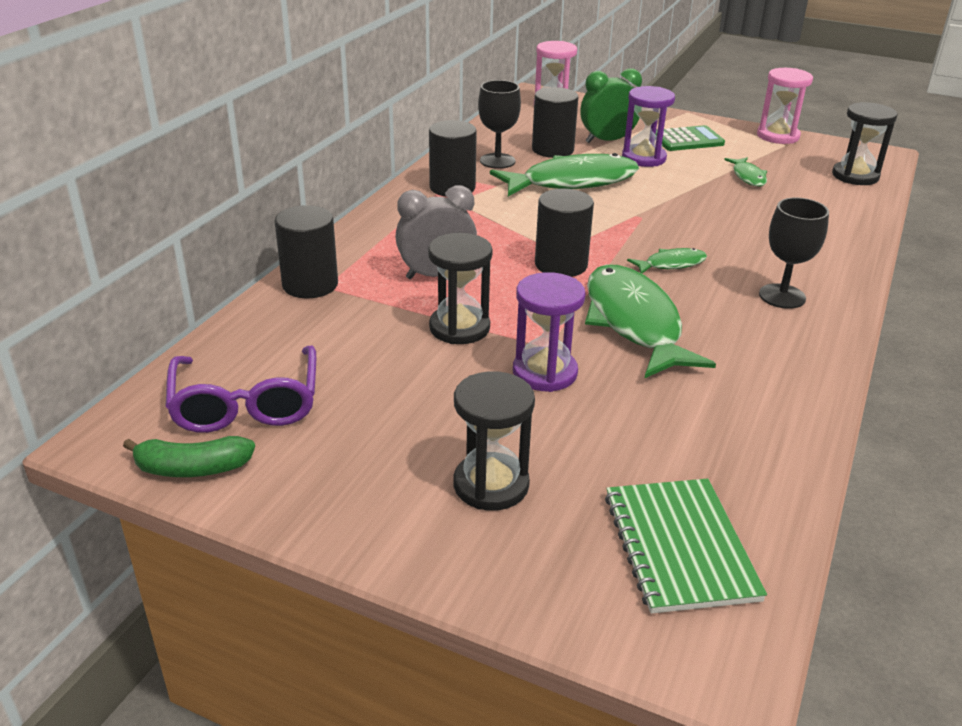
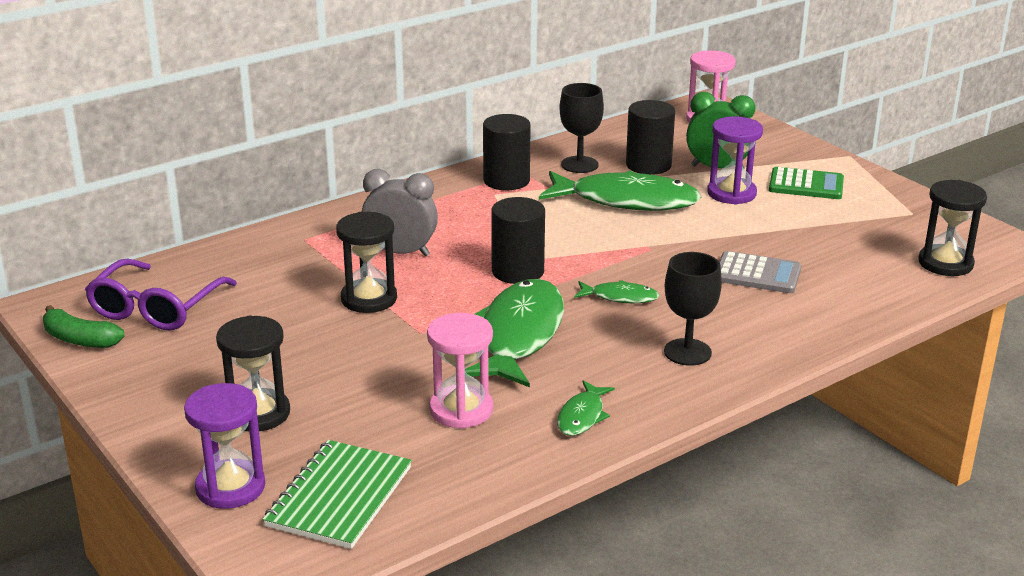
camera: 30 degrees right, 5 degrees down
(310, 284) = (294, 234): black cylinder -> none
(545, 372) = (393, 351): purple hourglass -> purple hourglass (230, 487)
(745, 217) = (757, 274): none -> grey calculator
(748, 177) = (818, 236): green fish -> green fish (582, 416)
(778, 136) = (918, 202): pink hourglass -> pink hourglass (461, 410)

